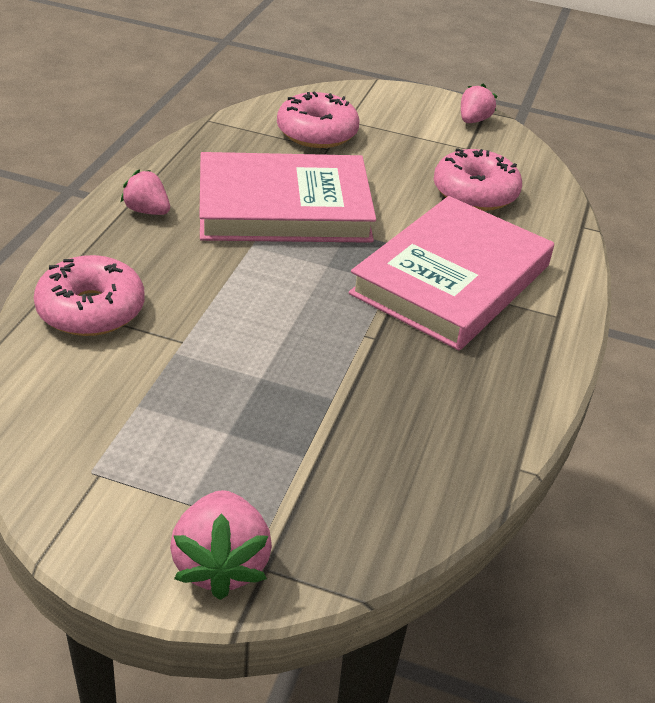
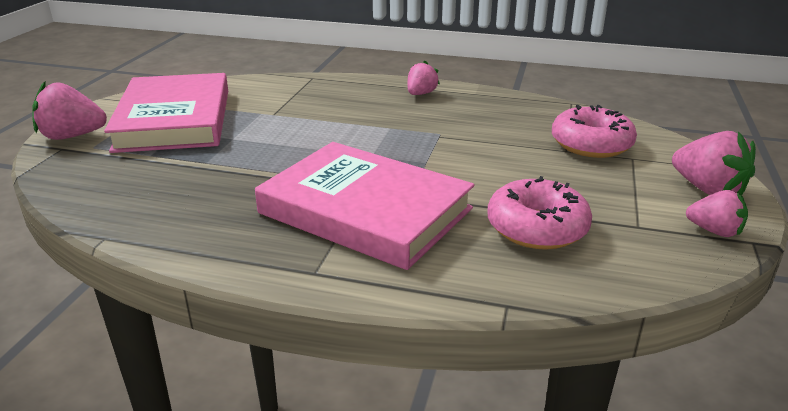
camera: 90 degrees right, 10 degrees down
(91, 310) = (303, 89): pink donut -> none
(284, 207) = (451, 136): pink book -> pink book (174, 120)
(409, 104) = (707, 190): none -> pink strawberry

